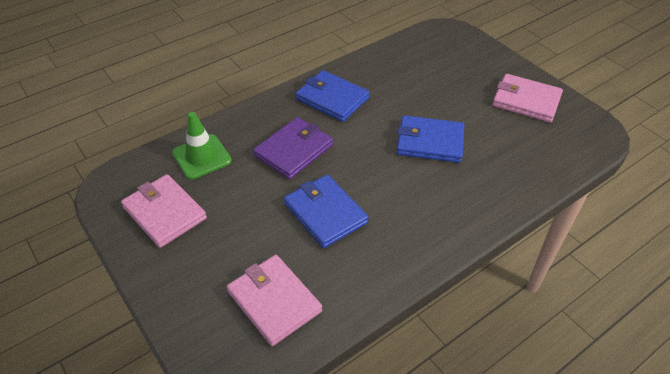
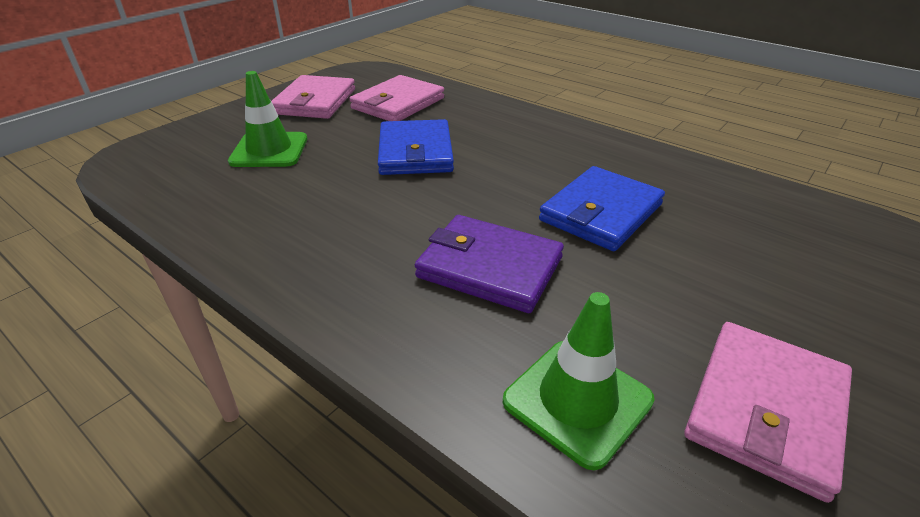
camera: 105 degrees left, 10 degrees down
(274, 301) = (776, 227): pink wallet -> pink wallet (398, 103)
(332, 98) = (331, 249): blue wallet -> none
(447, 79) = (269, 150): none -> green traffic cone

